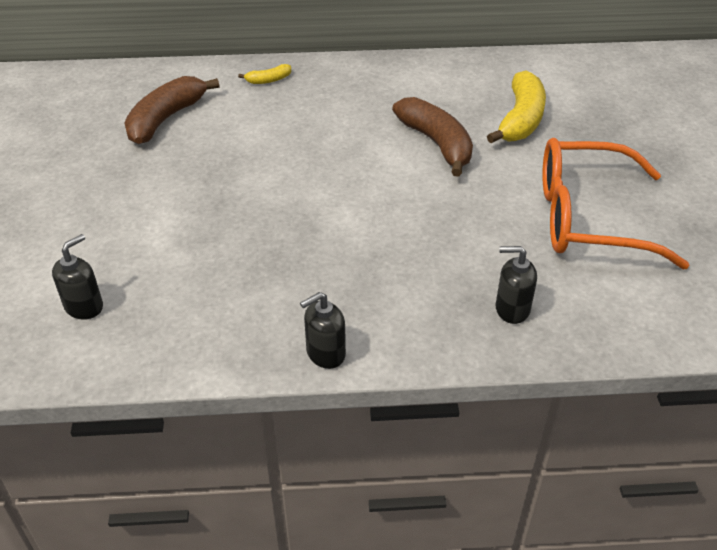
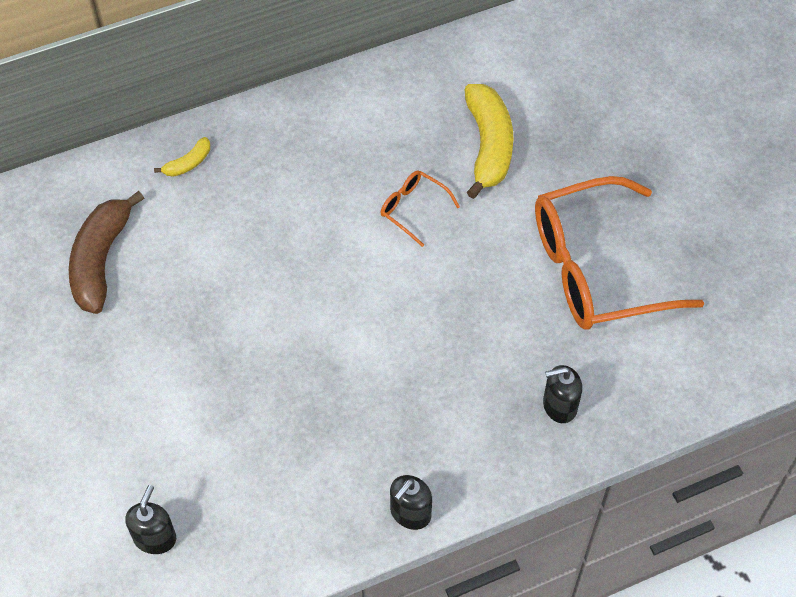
camera: 20 degrees left, 15 degrees up
(437, 144) = (413, 209): brown banana -> orange glasses

